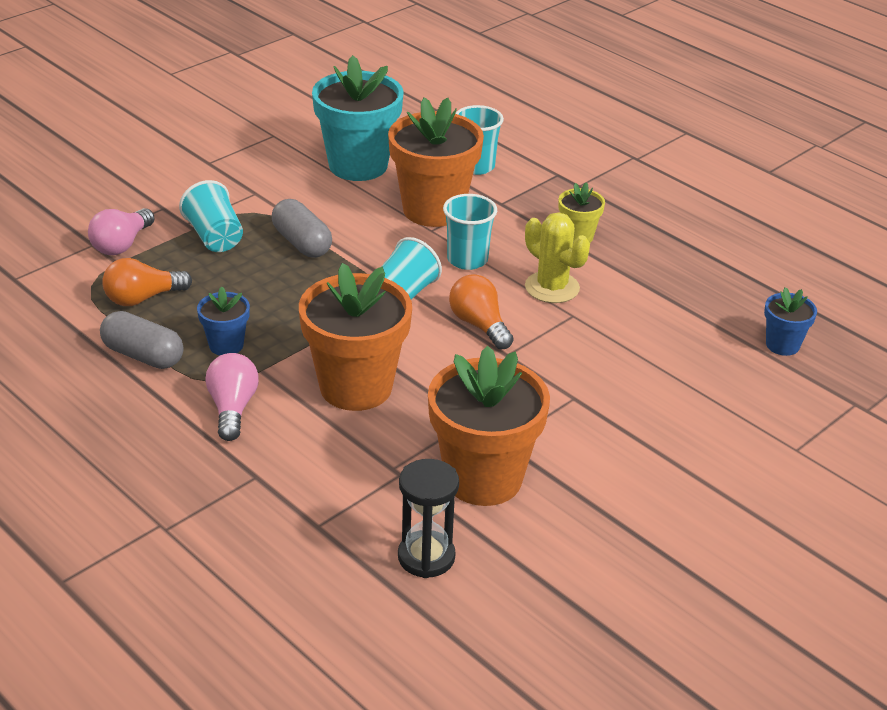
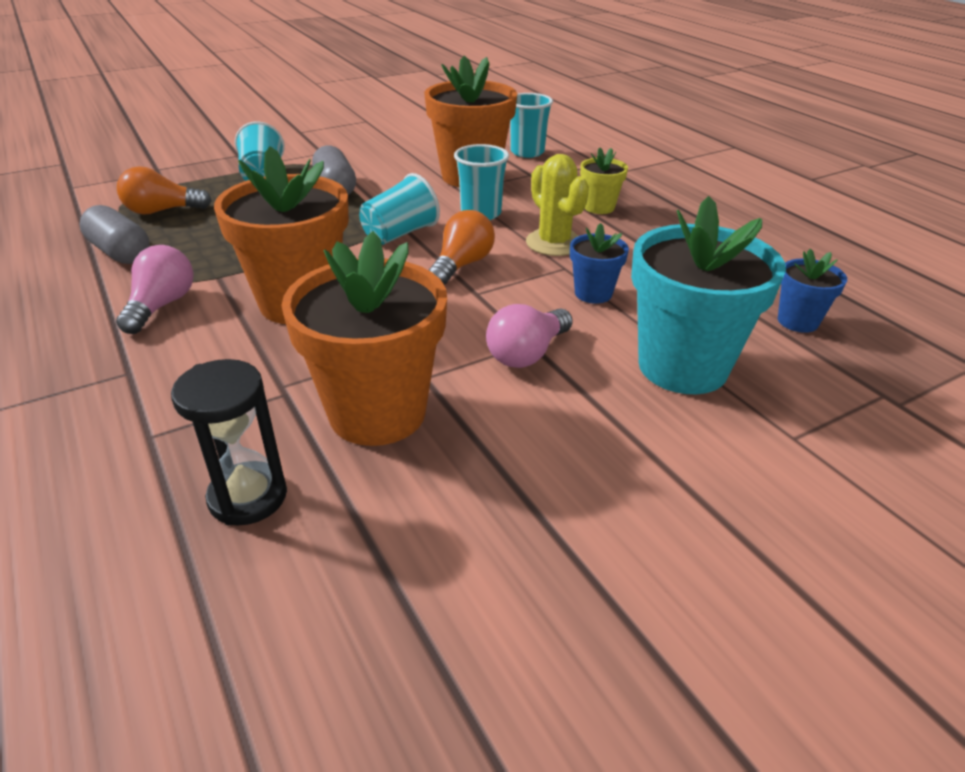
camera: 15 degrees right, 0 degrees up
(122, 245) = (181, 174): pink light bulb -> pink light bulb (527, 354)
(226, 345) = (203, 253): blue flower pot -> blue flower pot (593, 293)
(358, 165) = (423, 143): turquoise flower pot -> turquoise flower pot (682, 367)
(479, 325) = (462, 265): orange light bulb -> orange light bulb turned 45 degrees clockwise

